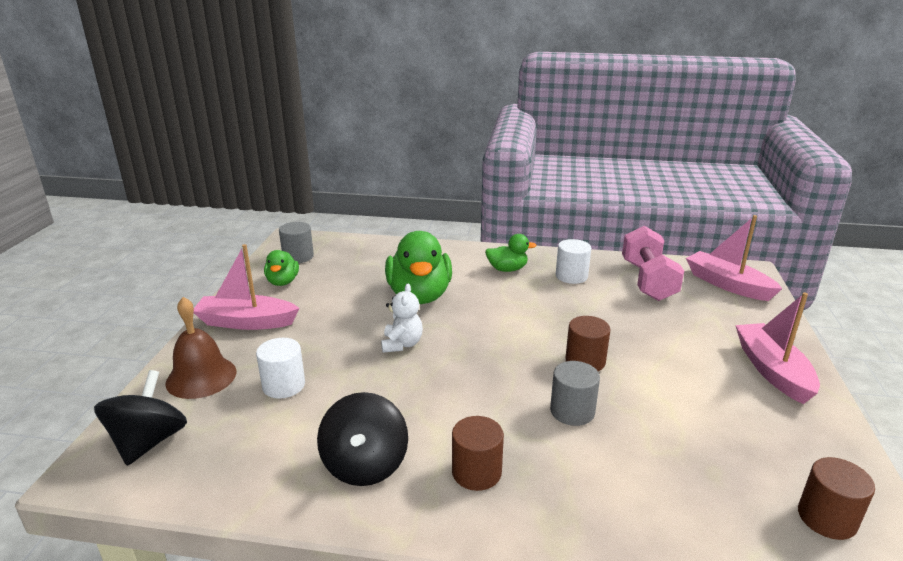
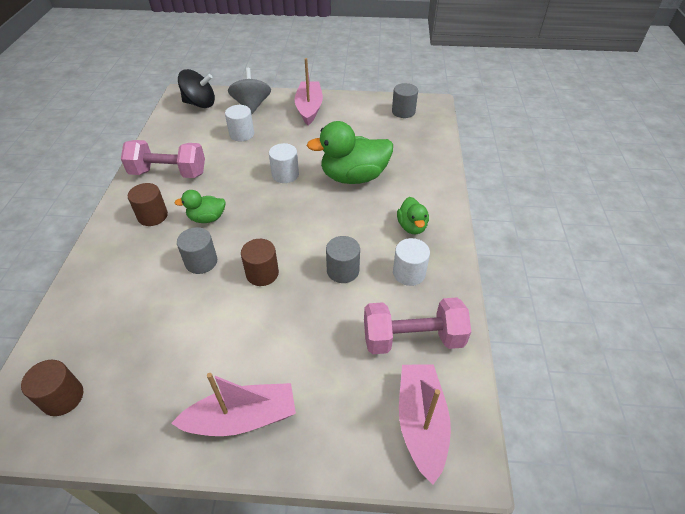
camera: 85 degrees right, 20 degrees up
(201, 377) = (252, 106): brown bell -> grey spinning top
(283, 282) = (363, 112): green duck -> green duck (207, 218)
(365, 465) = (168, 173): black spinning top -> pink dumbbell
(402, 344) = (285, 174): white teddy bear -> white cylinder
(573, 310) = (343, 270): none -> grey cylinder
(727, 284) = (421, 423): pink boat -> pink boat turned 45 degrees counterclockwise

